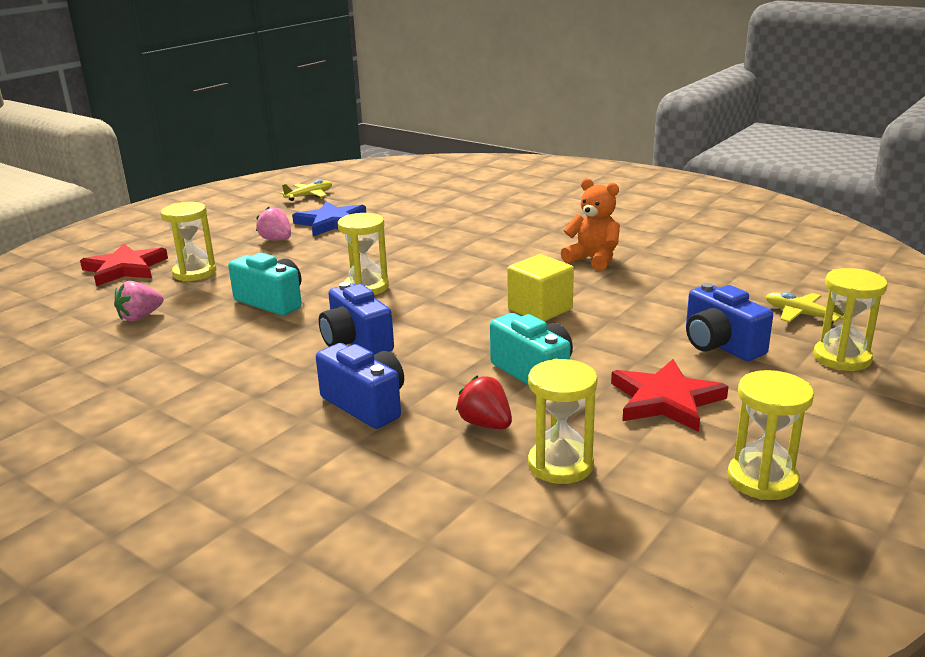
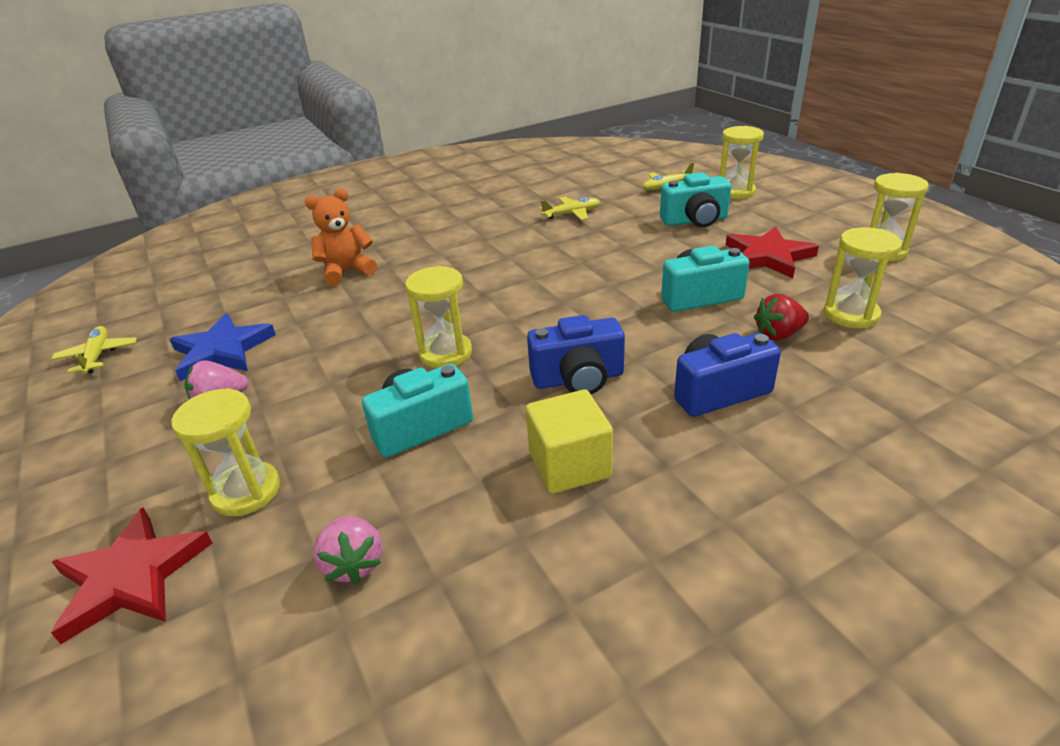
camera: 65 degrees left, 10 degrees up
(540, 309) = (582, 272): yellow cube -> yellow cube (569, 465)
(593, 260) = (504, 231): orange teddy bear -> orange teddy bear (347, 272)
(664, 280) = (572, 214): none -> yellow plane
(720, 345) = (695, 221): blue camera -> turquoise camera

